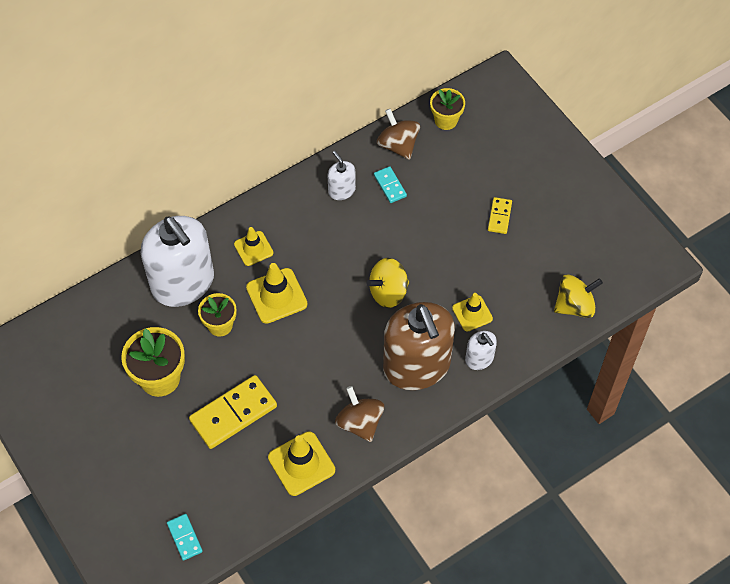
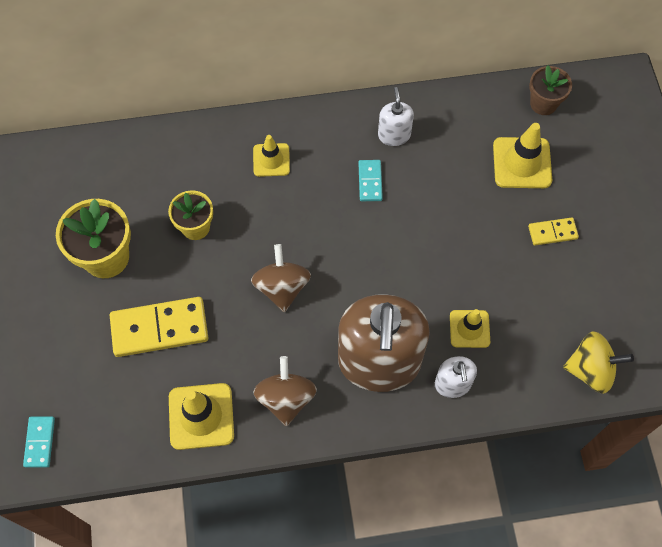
camera: 25 degrees right, 5 degrees up
(183, 283) = (182, 167): white soap dispenser -> none
(276, 296) = (269, 220): yellow traffic cone -> yellow traffic cone (522, 163)
(388, 292) = (389, 266): yellow spinning top -> none
(390, 186) = (448, 150): turquoise domino -> turquoise domino (370, 181)
(398, 145) = (478, 110): brown spinning top -> brown spinning top (282, 287)
(446, 120) = (543, 104): yellow flower pot -> brown flower pot
(499, 216) = (552, 232): yellow domino -> yellow domino turned 45 degrees clockwise

